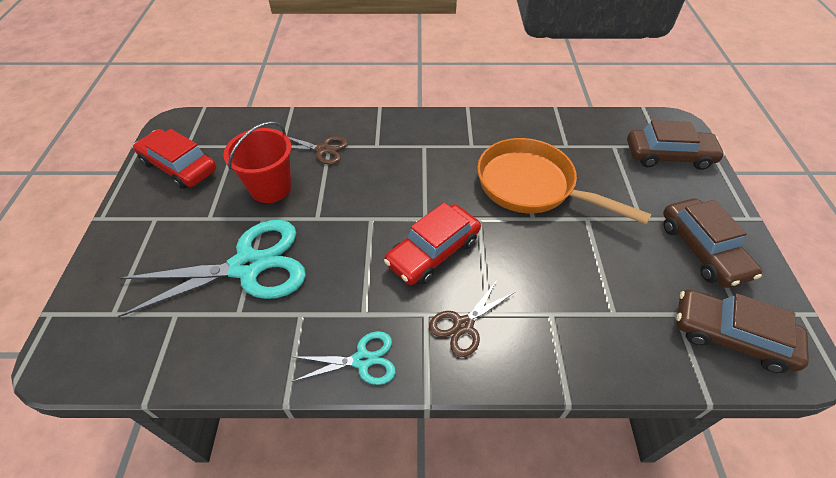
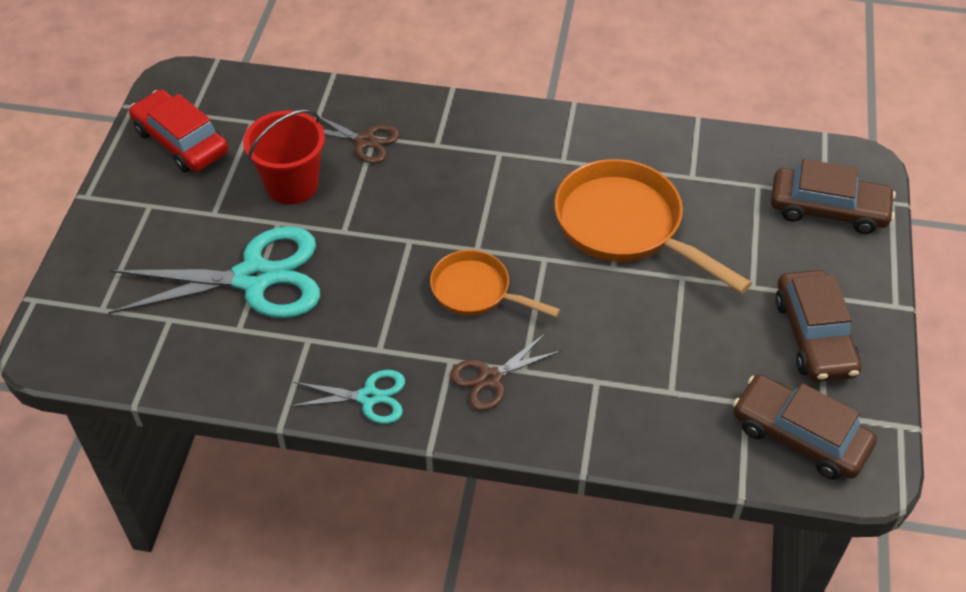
camera: 10 degrees right, 0 degrees up
(433, 251) = (476, 291): red car -> orange pan

